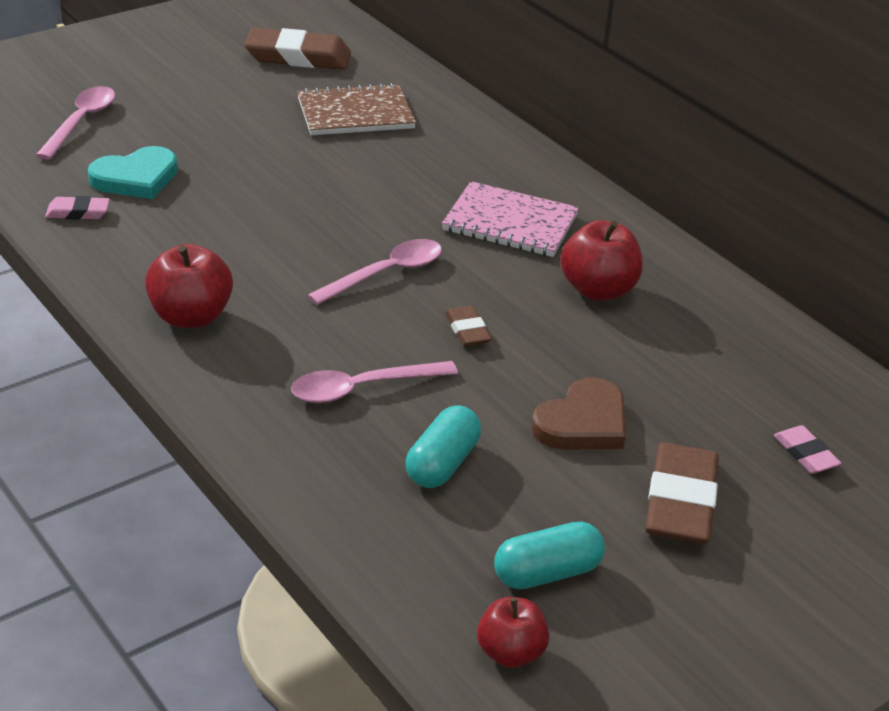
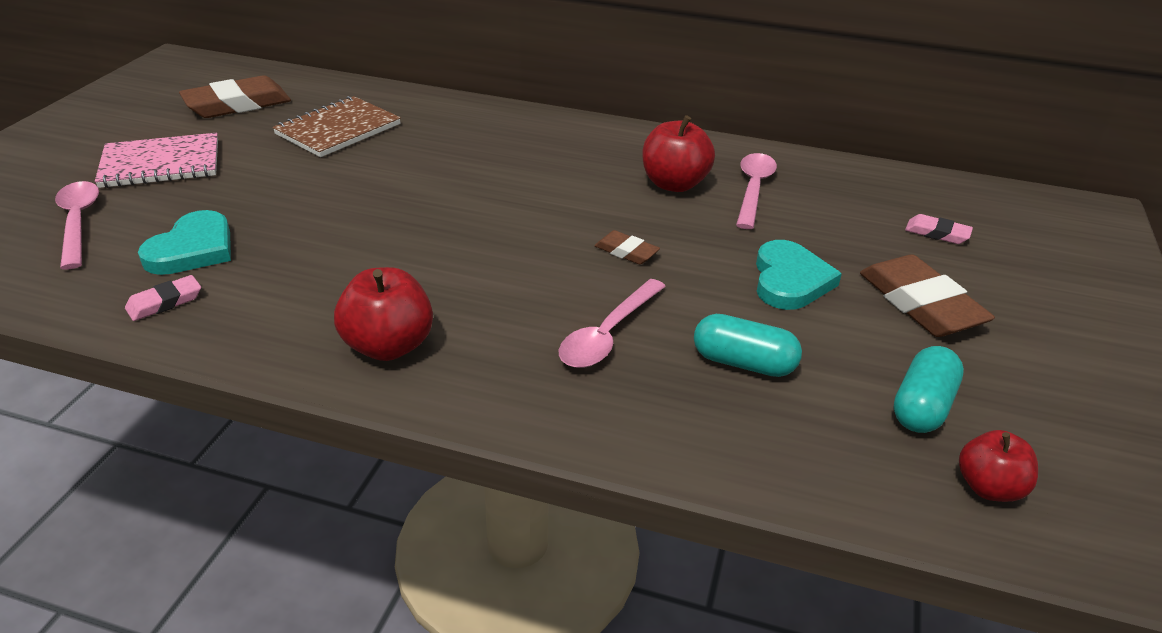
camera: 35 degrees left, 0 degrees up
(385, 274) = (511, 237): pink spoon -> pink spoon (753, 189)
(442, 464) = (743, 363): turquoise capsule -> turquoise capsule turned 60 degrees counterclockwise
(510, 223) = (555, 163): pink notebook -> pink notebook (161, 164)
(583, 423) = (790, 280): brown heart -> turquoise heart

